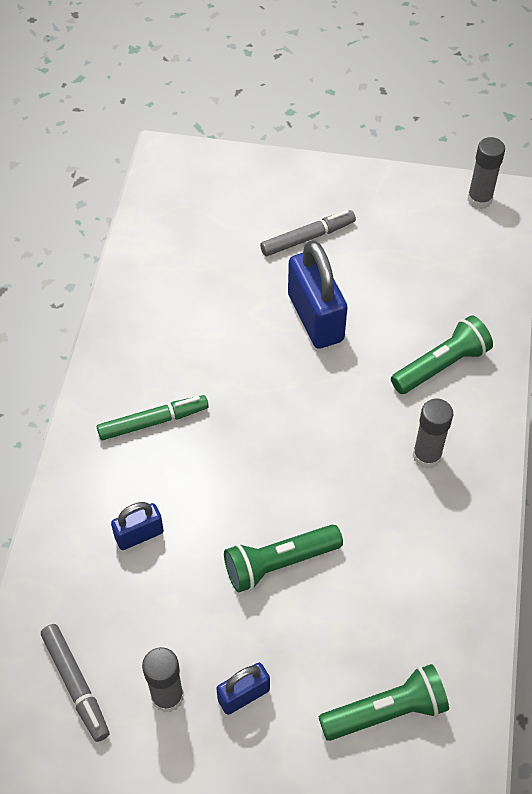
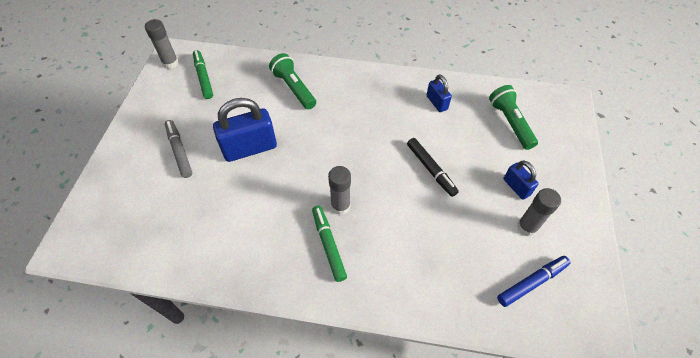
camera: 90 degrees left, 0 degrees up
(76, 684) = (531, 282): grey marker -> blue marker
(139, 535) = (419, 249): blue padlock -> blue padlock (436, 103)
(279, 563) = (431, 169): green flashlight -> black marker
(426, 456) = (355, 98): grey glue stick -> grey glue stick (340, 206)
(453, 244) = (203, 77): none -> green marker

